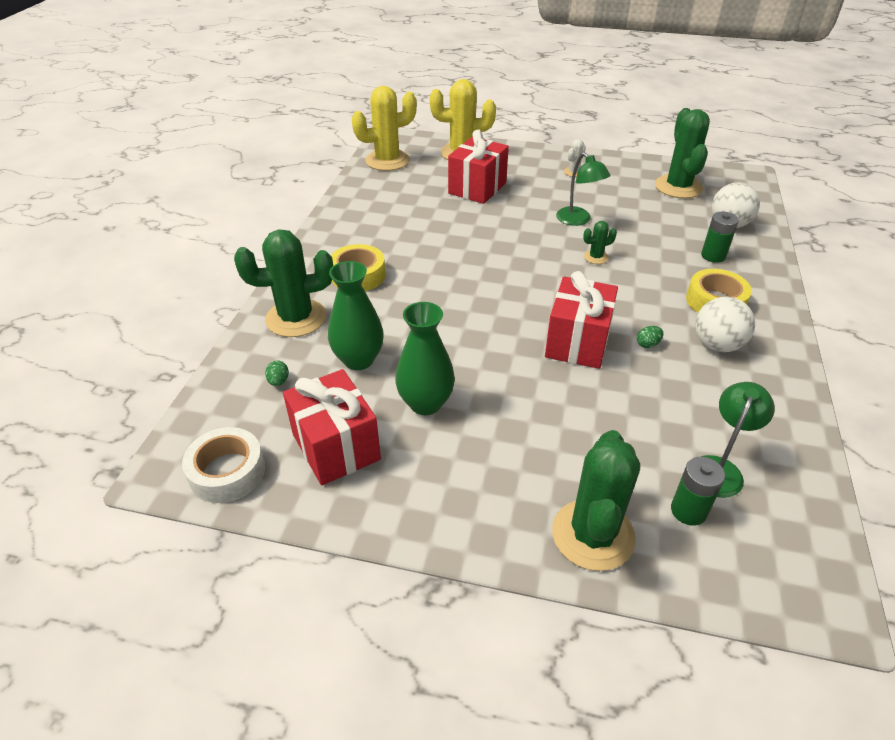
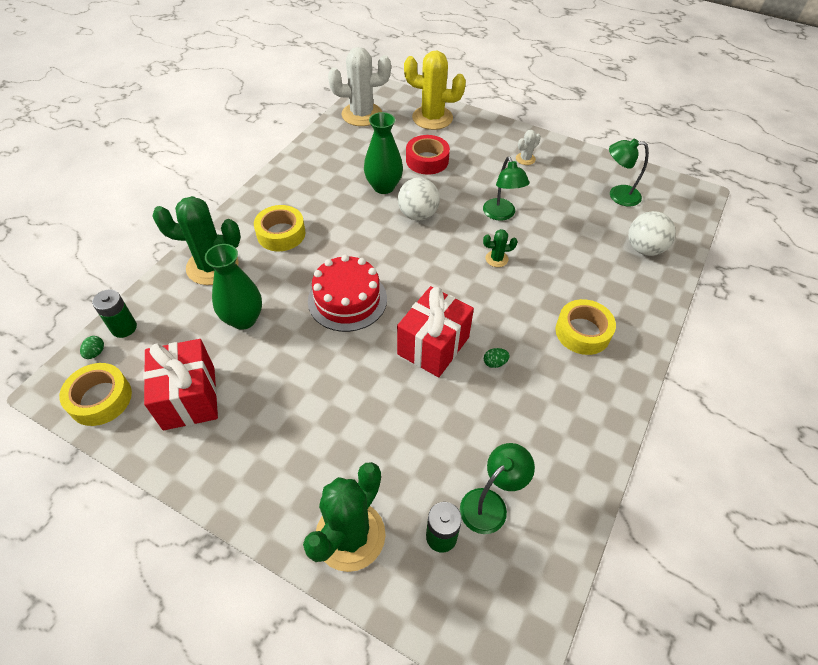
camera: 15 degrees right, 10 degrees up
(227, 472) = (100, 399): white tape -> yellow tape
(278, 381) = (173, 325): green egg -> green egg (95, 353)
(387, 161) = (362, 114): yellow cactus -> white cactus
(425, 403) = (277, 375): green vase -> green vase (383, 187)
(464, 320) = (347, 299): none -> red cake
(477, 188) = (427, 160): red gift -> red tape
(678, 187) = (617, 195): green cactus -> green lamp
(713, 256) = (608, 281): green battery -> green battery (124, 328)
(717, 345) = (558, 379): white ball -> white ball (418, 215)

